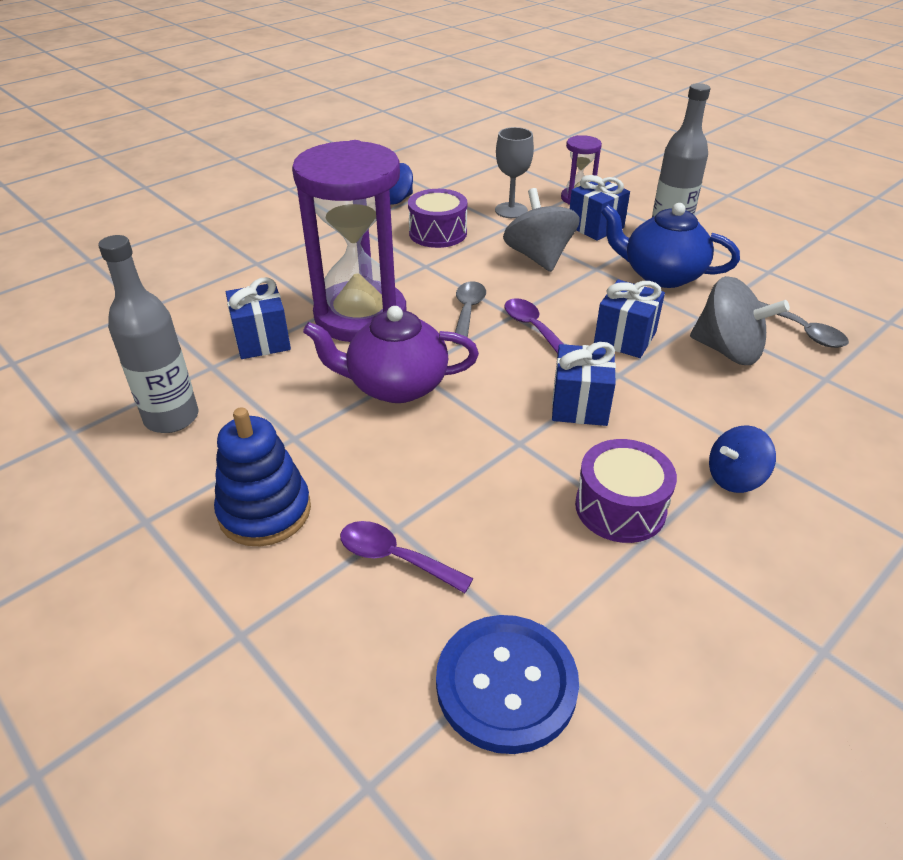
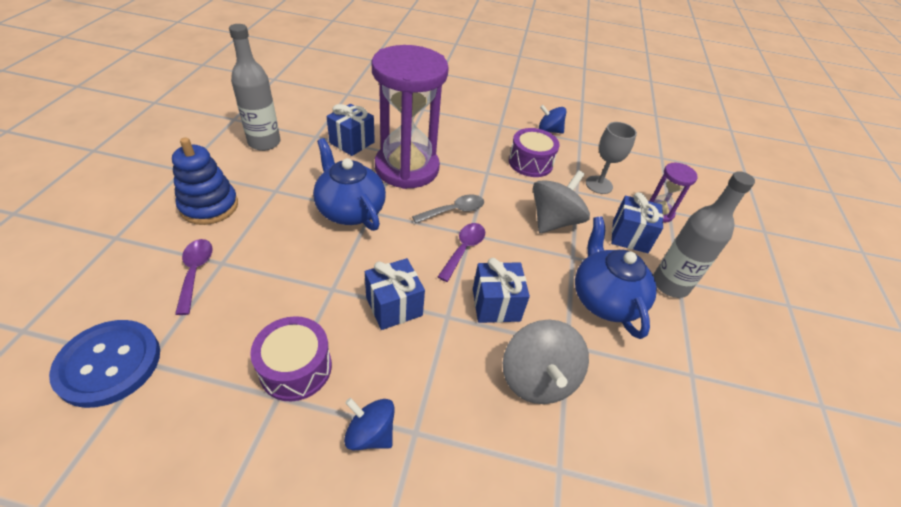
camera: 50 degrees right, 5 degrees up
(395, 385) = (350, 210): purple teapot -> blue teapot
(803, 331) = (618, 430): grey spoon -> none

